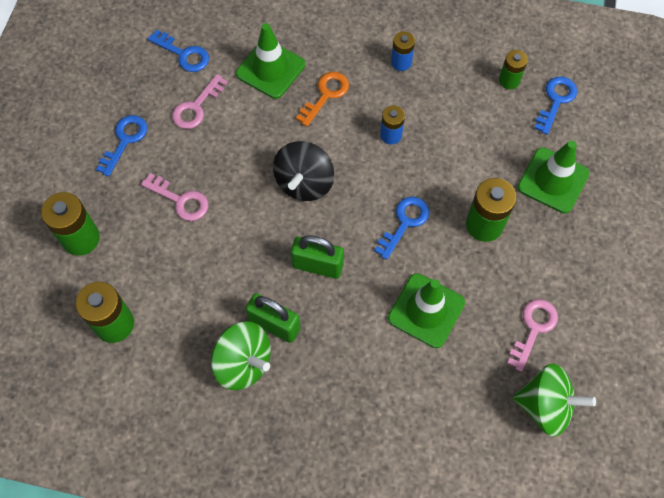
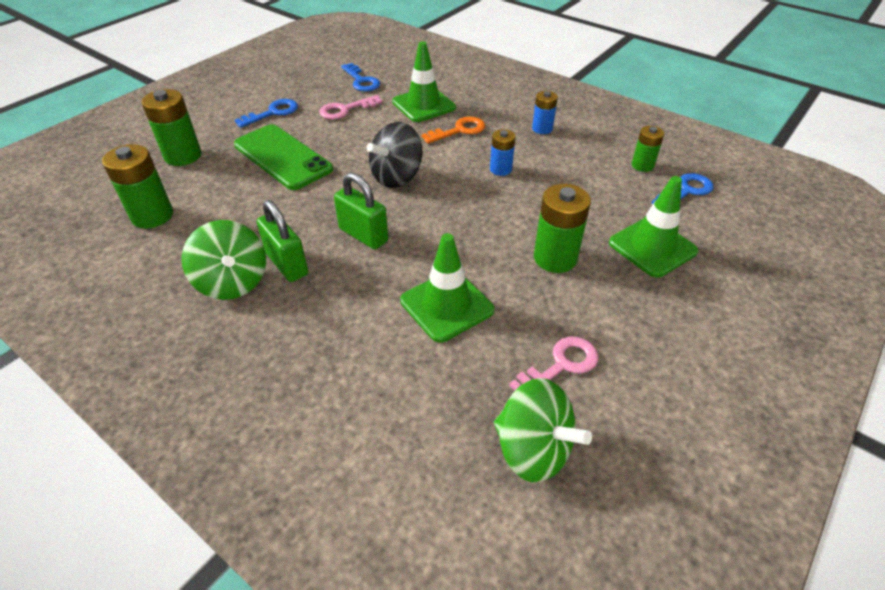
camera: 25 degrees right, 20 degrees down
(180, 200) = (282, 157): pink key -> green phone
(404, 223) = (471, 231): blue key -> none

